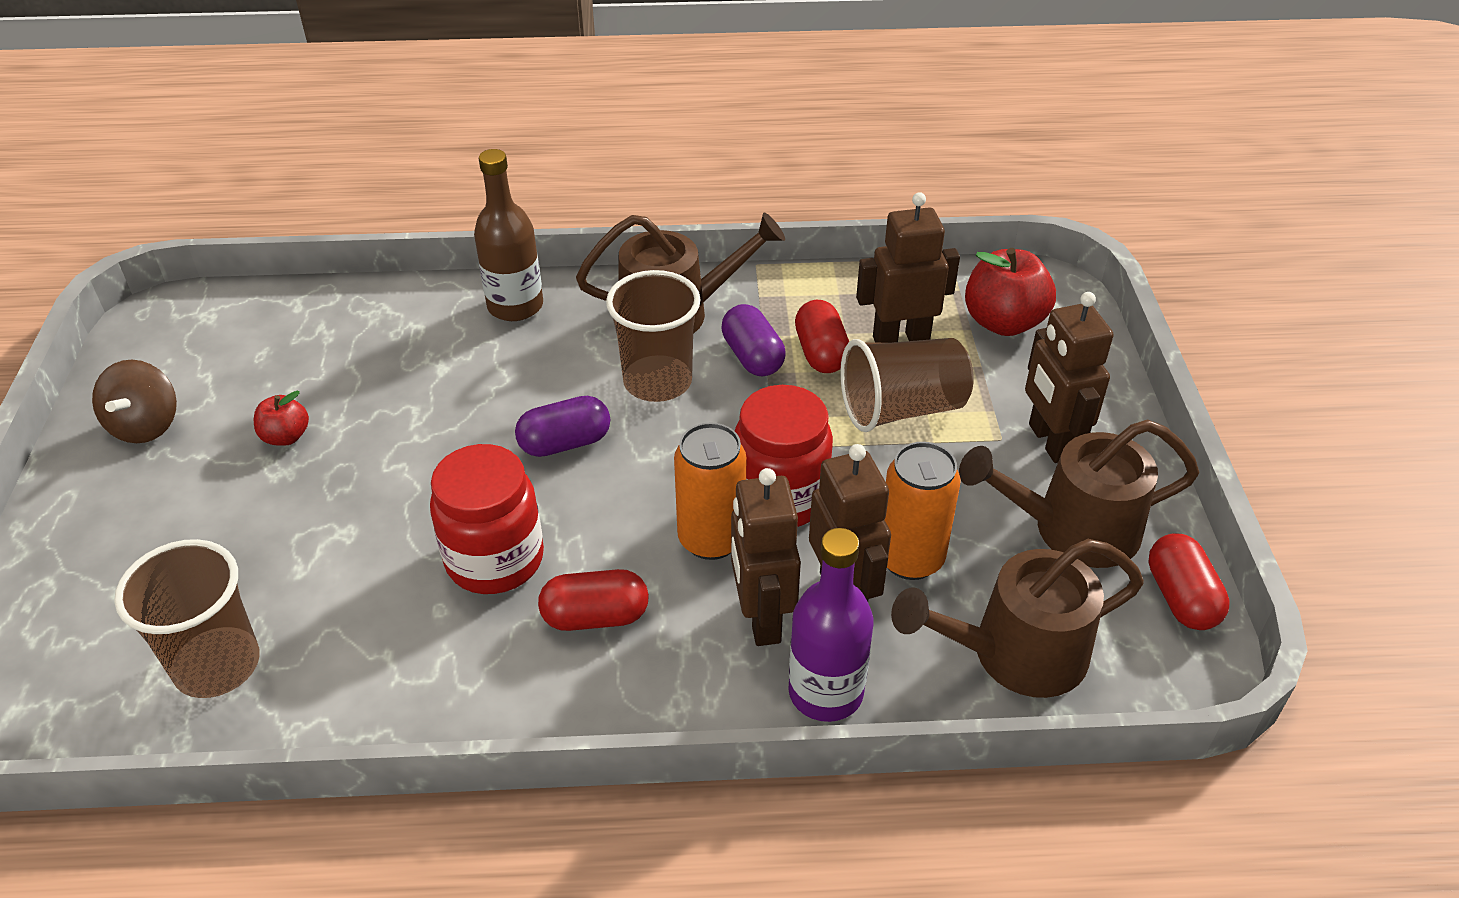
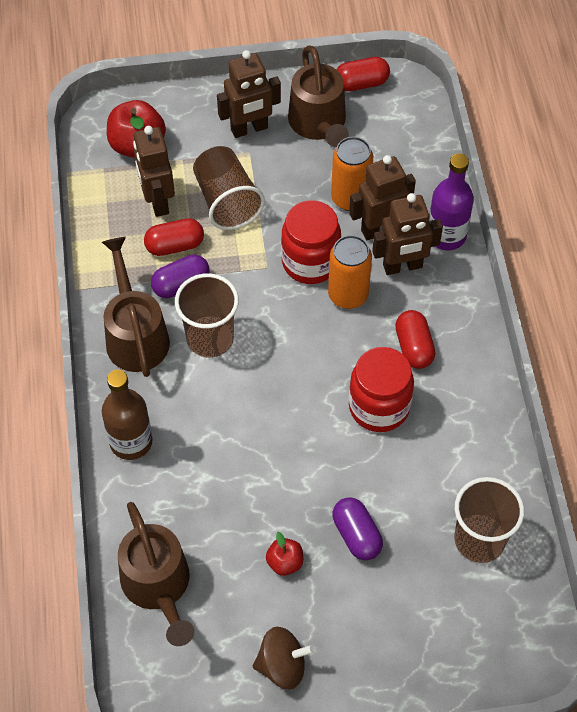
camera: 95 degrees left, 15 degrees up
(565, 443) = (275, 385): purple capsule -> purple capsule (356, 535)
(1014, 654) = (409, 155): brown watering can -> brown watering can (158, 587)

